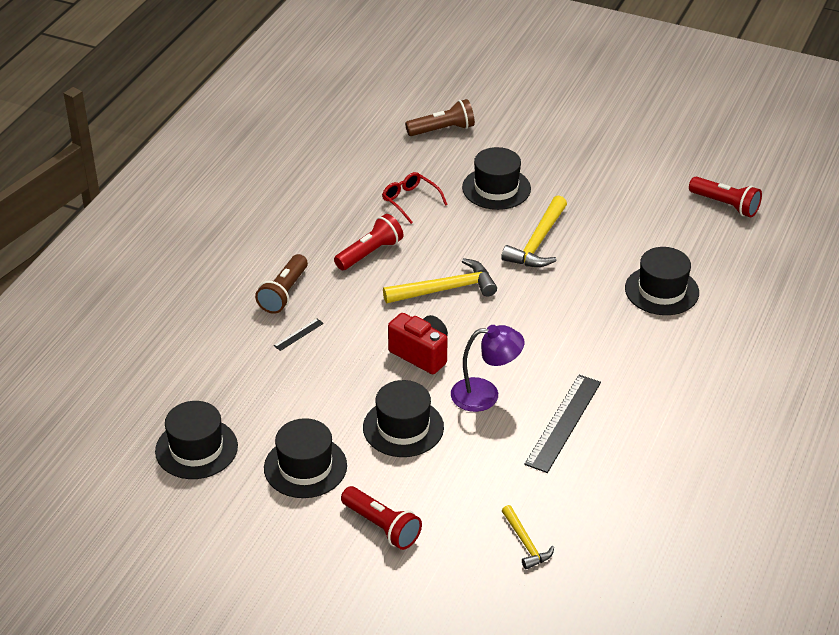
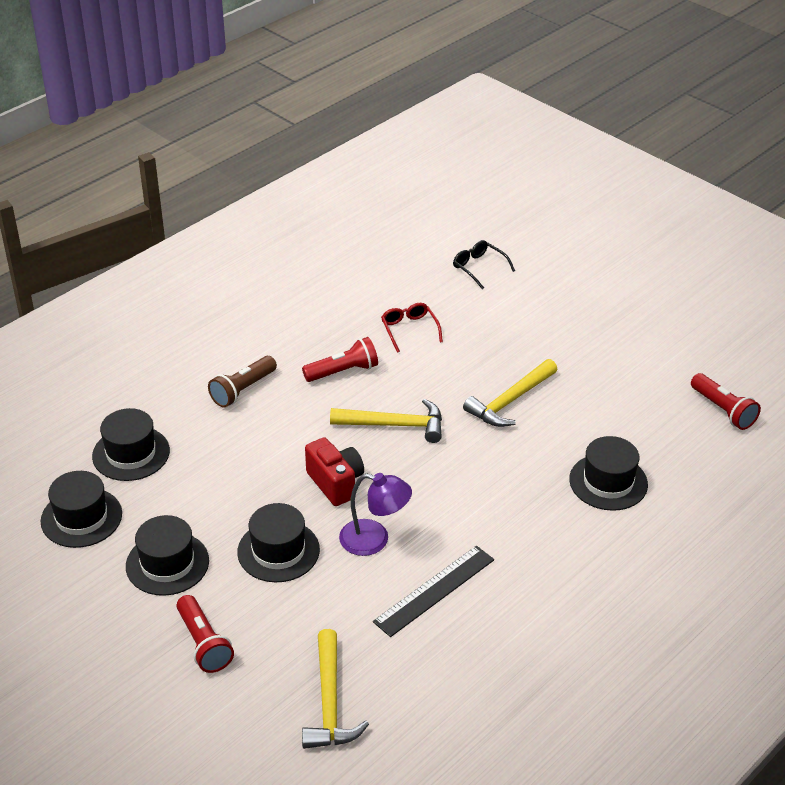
camera: 20 degrees right, 0 degrees up
(298, 334) = (233, 433): black ruler -> none
(442, 130) = (479, 268): brown flashlight -> black glasses
(496, 188) = (499, 337): black hat -> black hat (131, 453)
(526, 543) = (330, 702): yellow hammer -> yellow hammer, size x1.69

